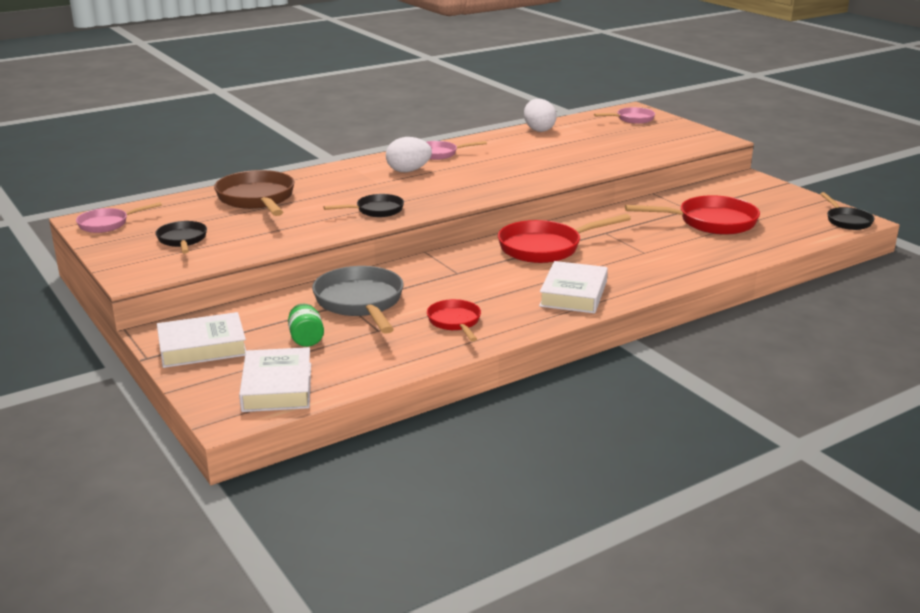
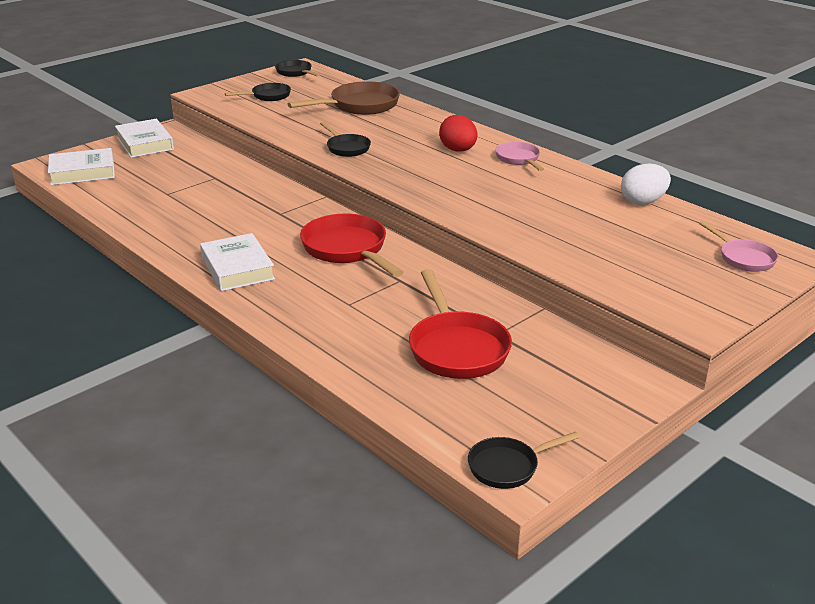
camera: 80 degrees right, 5 degrees up
(107, 224) = (295, 73): pink pan -> black pan
(306, 339) = (154, 172): green jar -> none
(360, 303) = (215, 182): grey pan -> none
(408, 171) = (458, 150): white egg -> red egg
(455, 322) = (178, 220): red pan -> none
(573, 294) = (237, 268): white book -> white book turned 60 degrees clockwise

